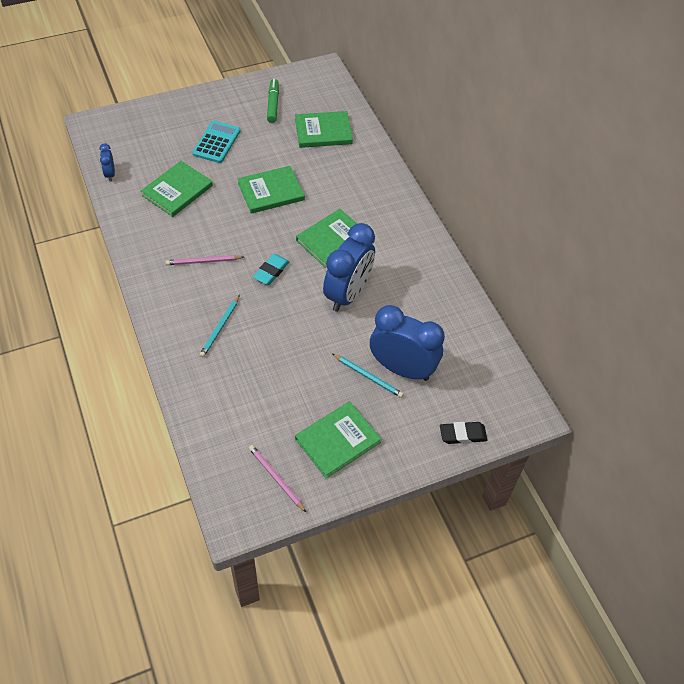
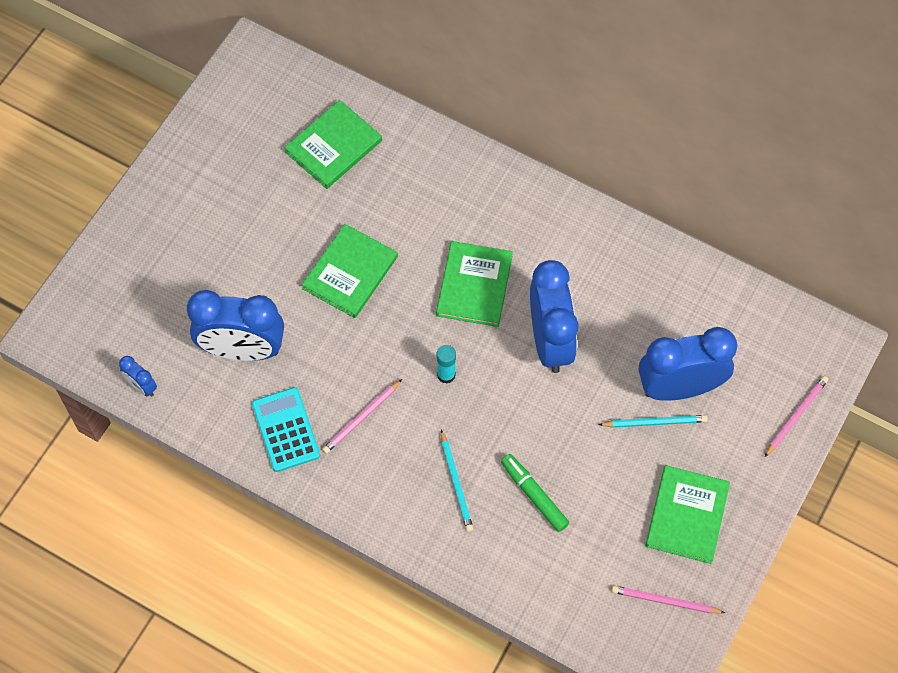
camera: 35 degrees left, 10 degrees up
(177, 190) = (242, 350): green book -> blue clock
(217, 142) = (224, 251): turquoise calculator -> turquoise calculator (286, 430)
(271, 271) = (446, 375): turquoise eraser -> turquoise glue stick
(273, 104) = (238, 148): green marker -> green marker (534, 495)
(462, 435) = (796, 416): black eraser -> pink pencil

